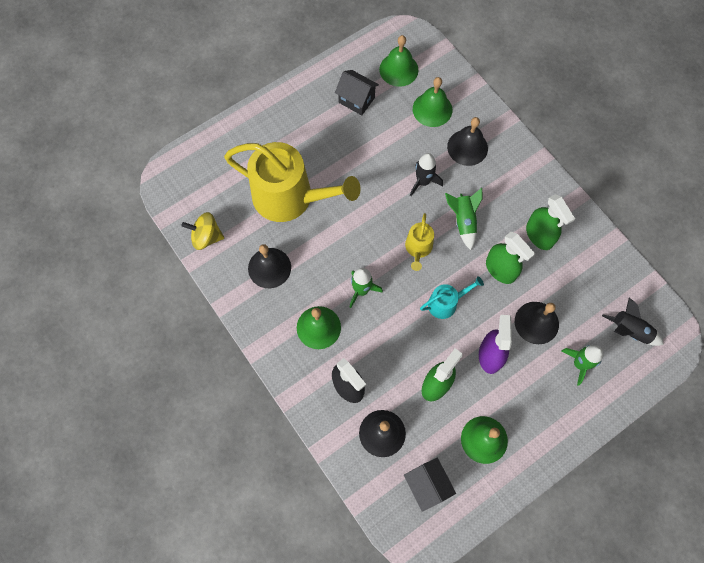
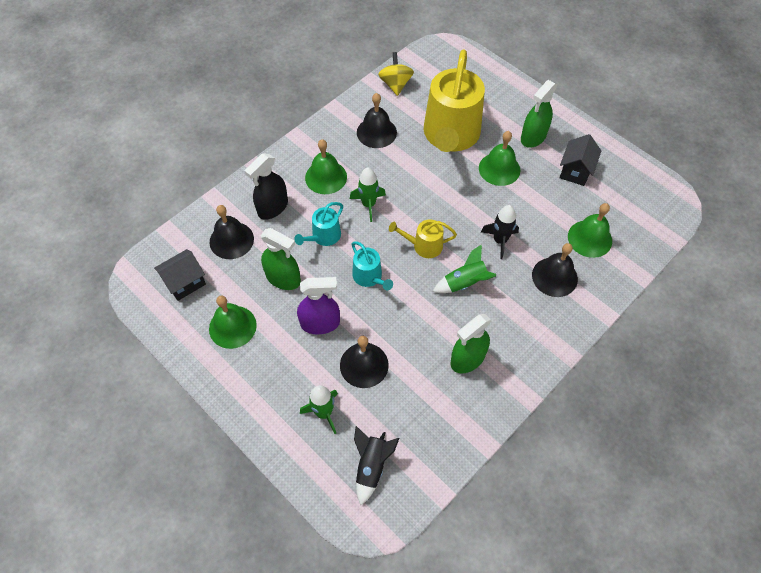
camera: 80 degrees right, 10 degrees down
(393, 339) = (324, 236): none -> turquoise watering can
(398, 69) = (627, 202): green bell -> green bell (499, 169)
(500, 269) = (417, 324): green spray bottle -> green spray bottle (533, 137)

